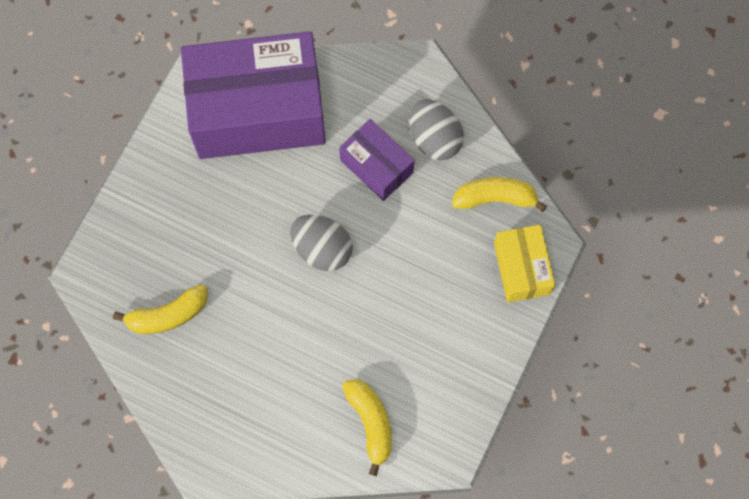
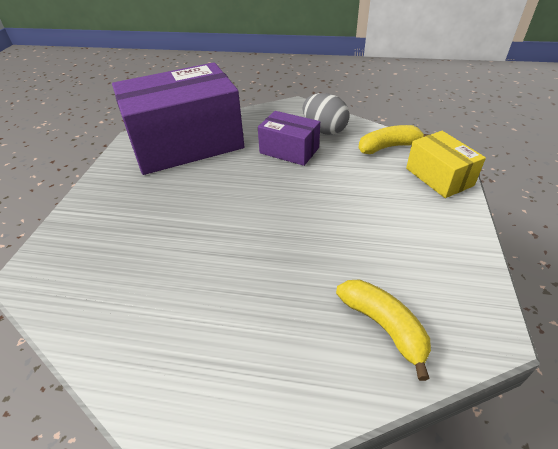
camera: 15 degrees left, 30 degrees down
(167, 315) = (122, 286): yellow banana -> none
(322, 249) = (266, 203): grey egg -> none

